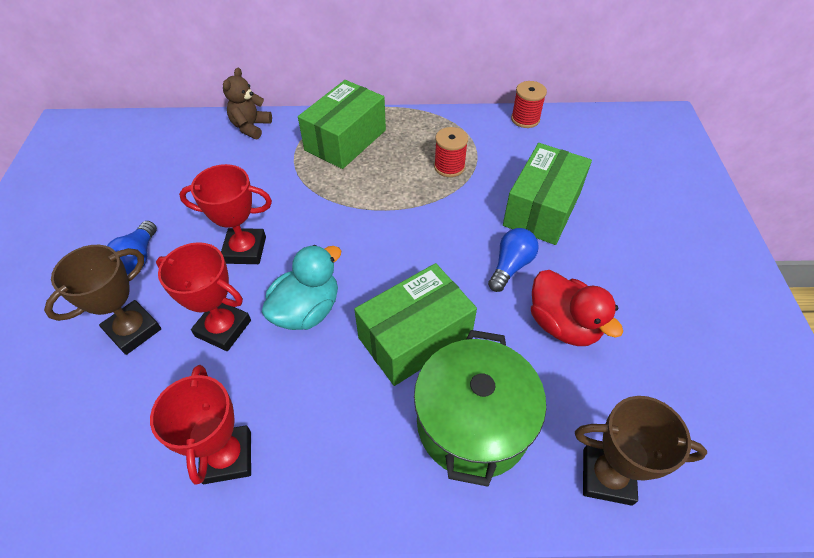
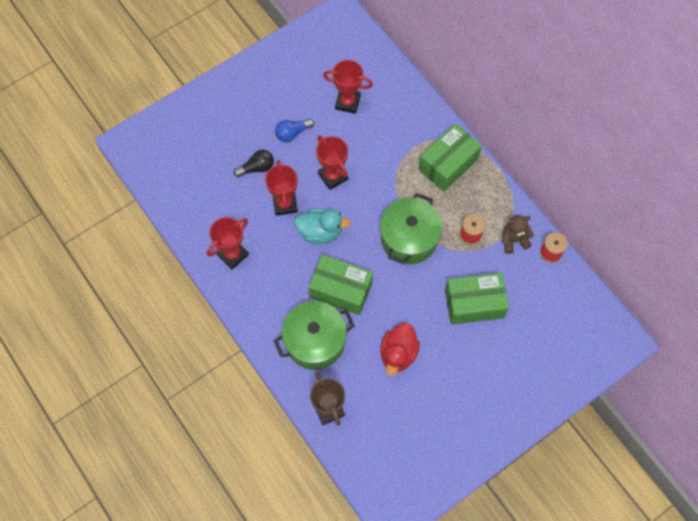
camera: 55 degrees right, 15 degrees up
(133, 330) = (257, 168): brown trophy -> black light bulb
(170, 181) = (348, 102): none -> red trophy
(251, 127) = (418, 106): brown teddy bear -> brown teddy bear (514, 240)
(345, 140) = (448, 164): green box -> green box turned 45 degrees counterclockwise
(404, 222) = (409, 238): none -> green pot
(510, 266) = (418, 309): blue light bulb -> none

